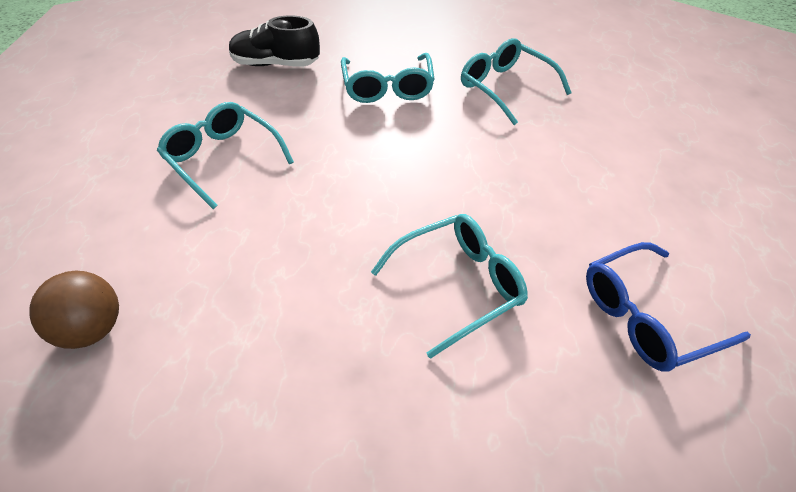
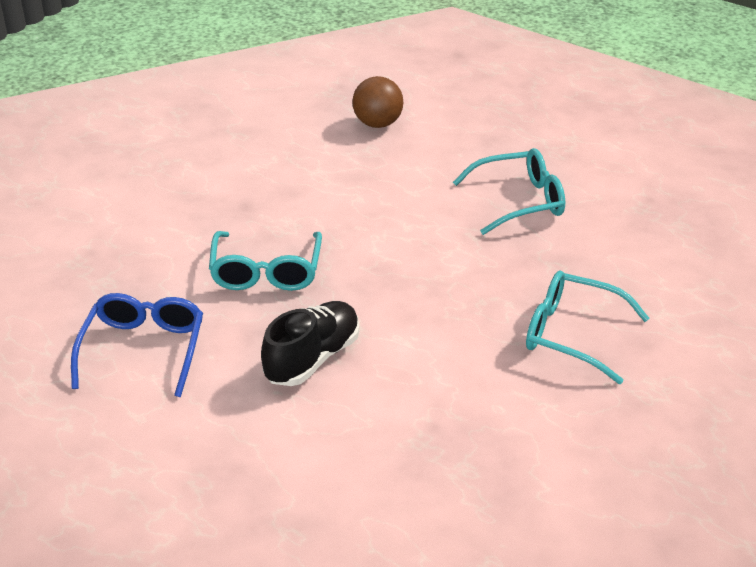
camera: 120 degrees right, 10 degrees down
(275, 64) = (677, 269): black shoe -> black shoe (312, 358)
(505, 88) = (506, 431): turquoise glasses -> none

